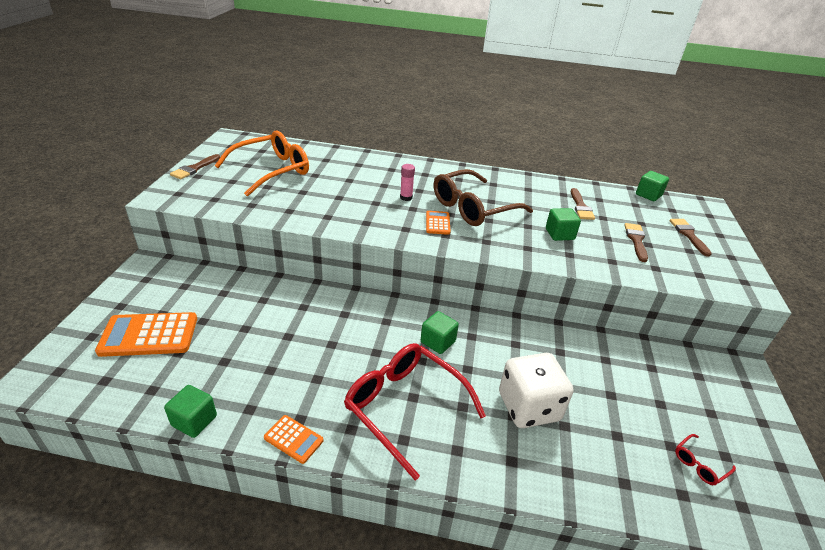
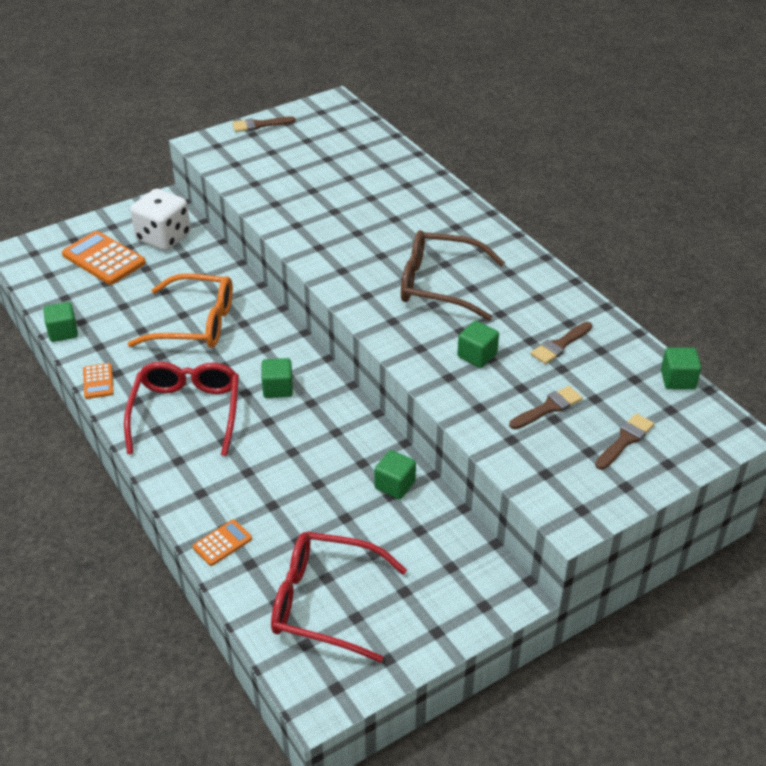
camera: 50 degrees right, 5 degrees up
(272, 170) = (318, 156): orange glasses -> orange glasses (195, 323)
(406, 197) = (393, 241): pink glue stick -> none
(437, 223) = (379, 281): orange calculator -> orange calculator (222, 543)
(529, 407) = (267, 476): white dice -> white dice (163, 237)
(597, 351) = (395, 485): none -> green cube
(699, 464) = (324, 602): red glasses -> red glasses, size x2.45

